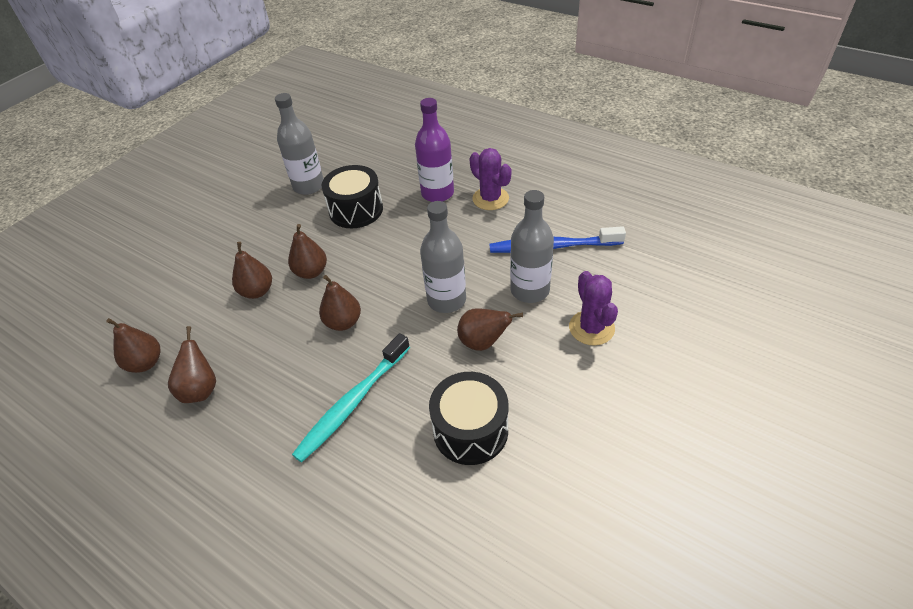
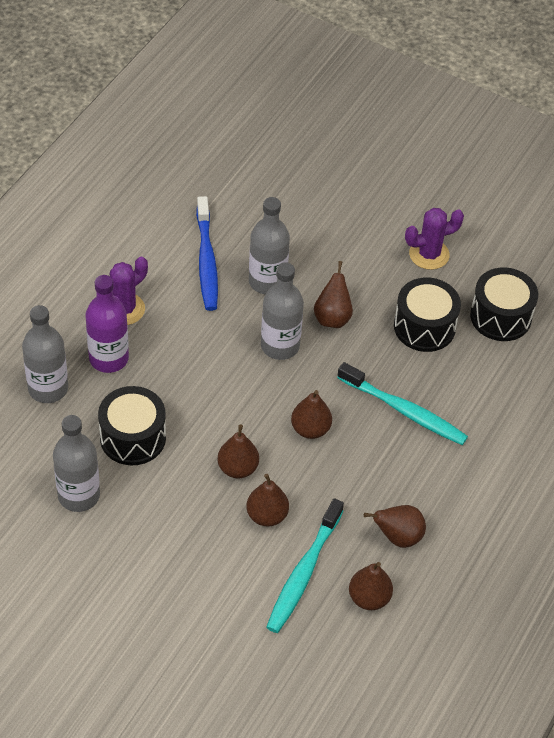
camera: 100 degrees left, 5 degrees up
(191, 316) = (303, 573): none -> turquoise toothbrush
(410, 165) = (48, 388): none -> grey bottle
(488, 524) = (500, 316): none -> black drum
(591, 328) = (313, 241): purple cactus -> purple cactus (429, 254)

